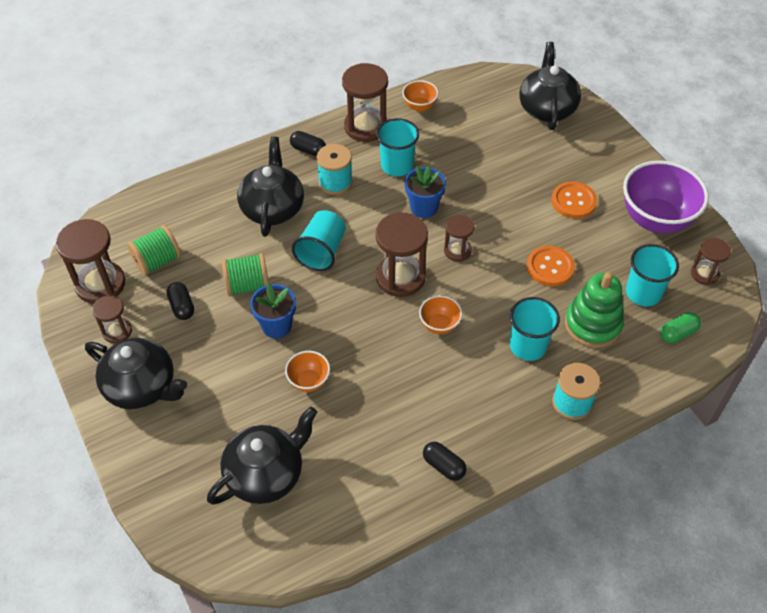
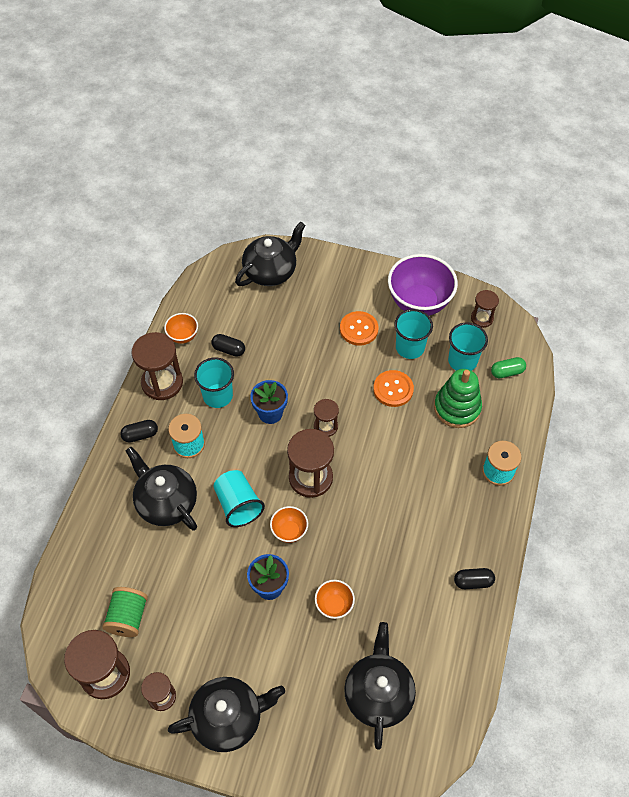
camera: 45 degrees left, 5 degrees up
(182, 307) = (187, 634): black capsule -> black capsule (229, 349)
(247, 285) = (215, 576): green spool -> none
(439, 325) = (371, 490): orange bowl -> orange bowl (289, 531)
(528, 346) = (436, 456): turquoise cup -> turquoise cup (410, 347)
(547, 108) = (271, 271): black teapot -> black teapot turned 90 degrees clockwise
(677, 333) = (507, 372): green capsule -> green capsule turned 60 degrees clockwise

